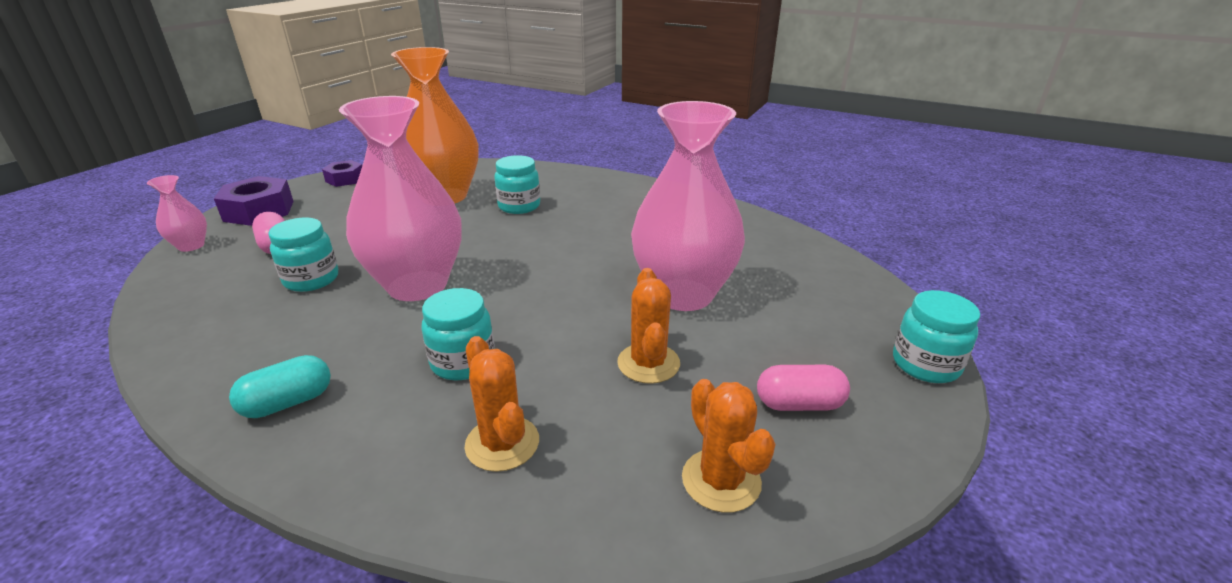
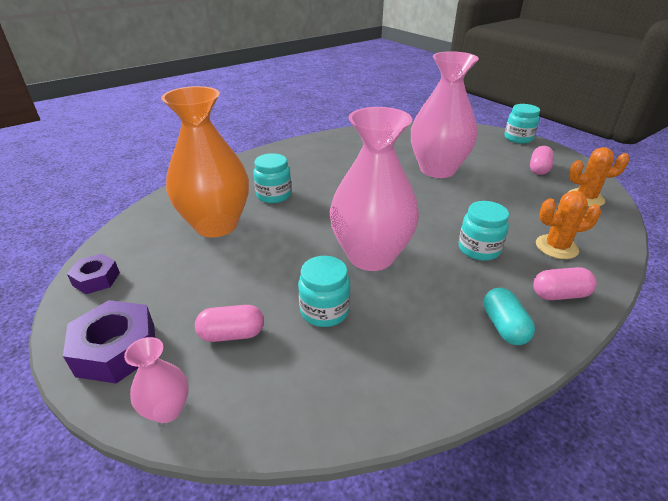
camera: 65 degrees left, 5 degrees up
(365, 453) = (559, 295): none -> pink capsule
(648, 363) = (498, 194): orange cactus -> none

